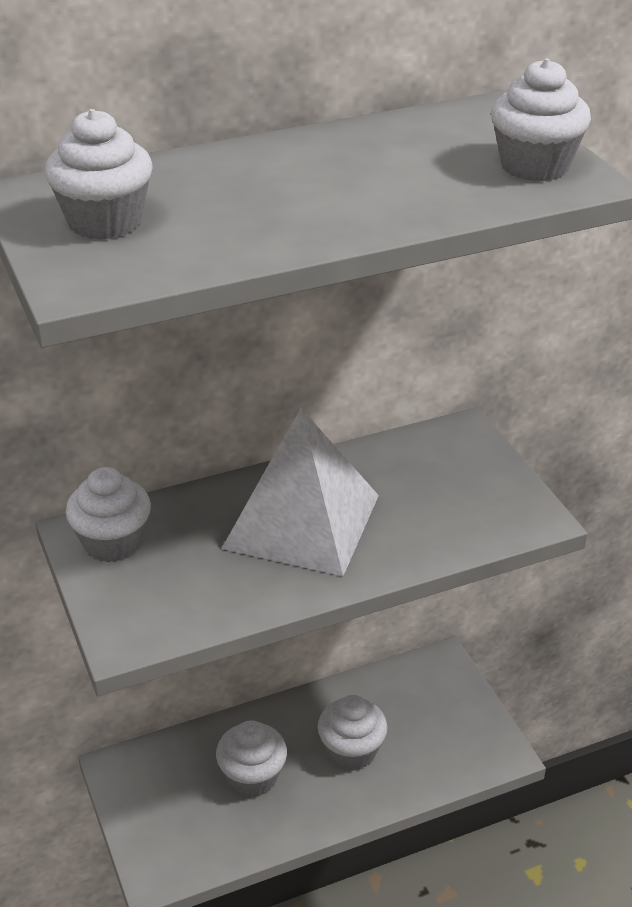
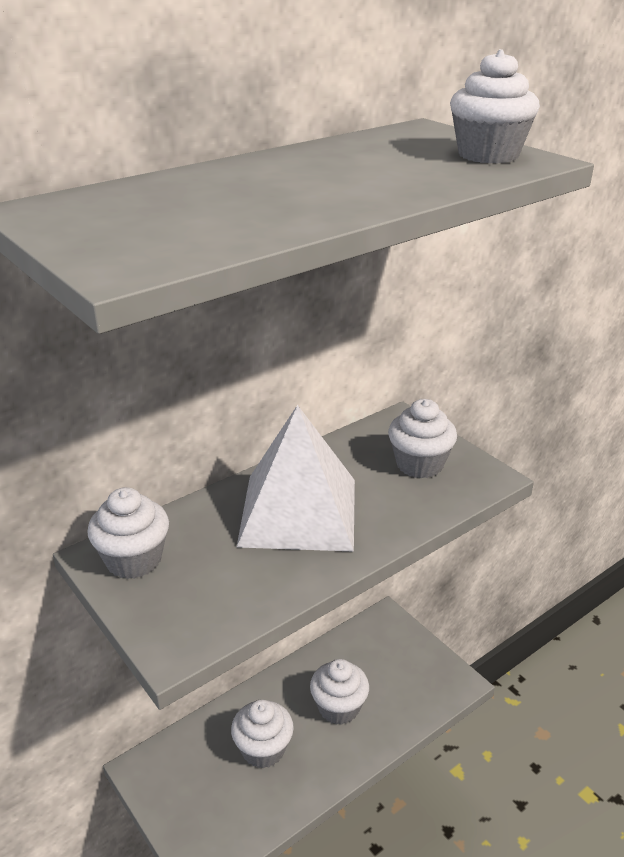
camera: 15 degrees left, 5 degrees down
(104, 222) = (124, 221): white cupcake -> white cupcake (419, 464)

